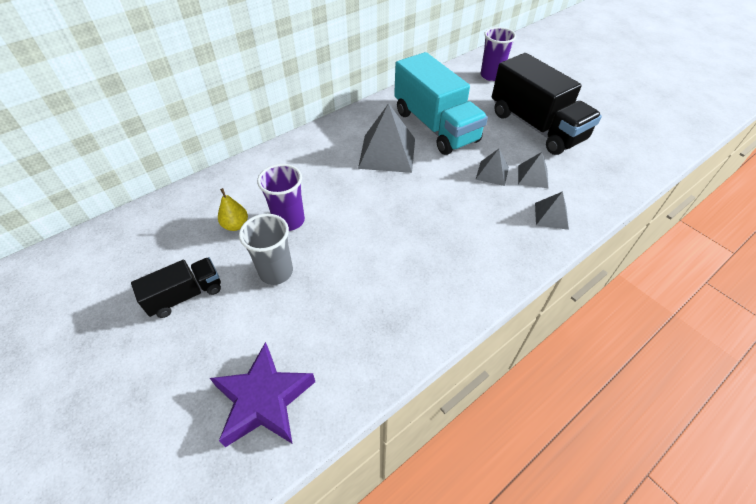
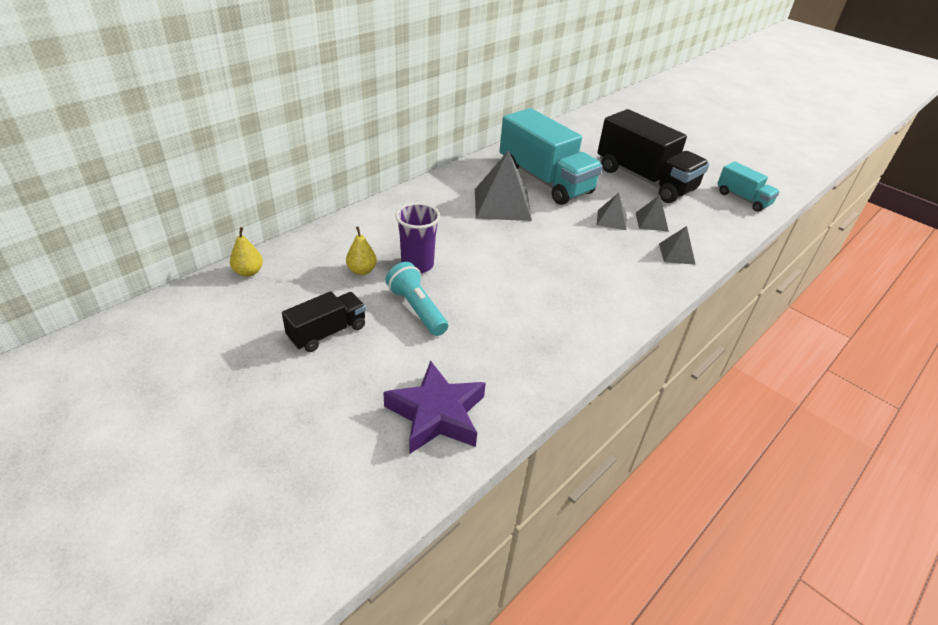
camera: 10 degrees left, 10 degrees down
(133, 223) = (248, 272): none -> yellow pear
(276, 272) = (417, 309): grey cup -> turquoise flashlight
(491, 76) = (590, 136): purple cup -> none
(635, 151) = (743, 199): none -> turquoise truck

